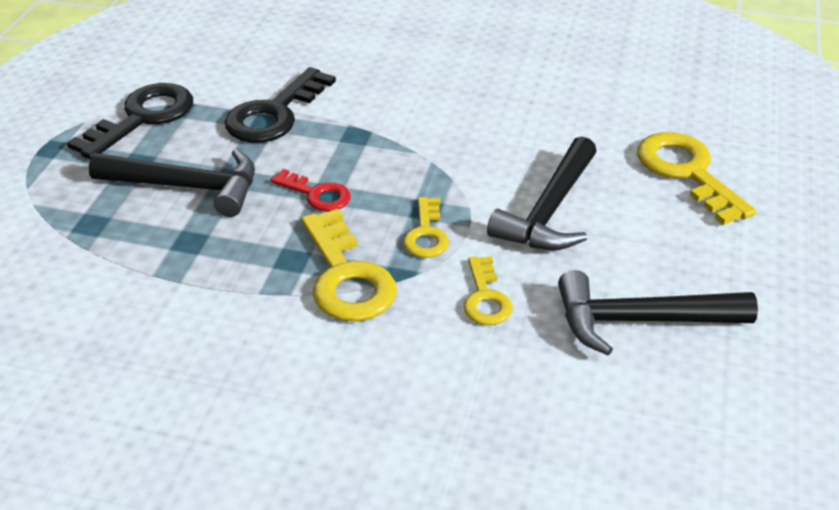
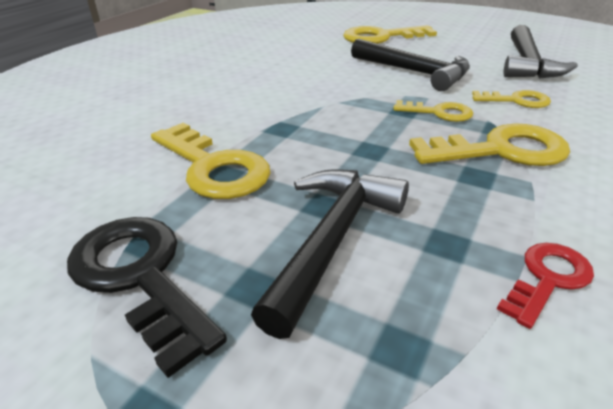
camera: 75 degrees left, 5 degrees down
(274, 114) = (213, 167): black key -> yellow key
(317, 194) = (372, 154): red key -> red key (548, 279)

